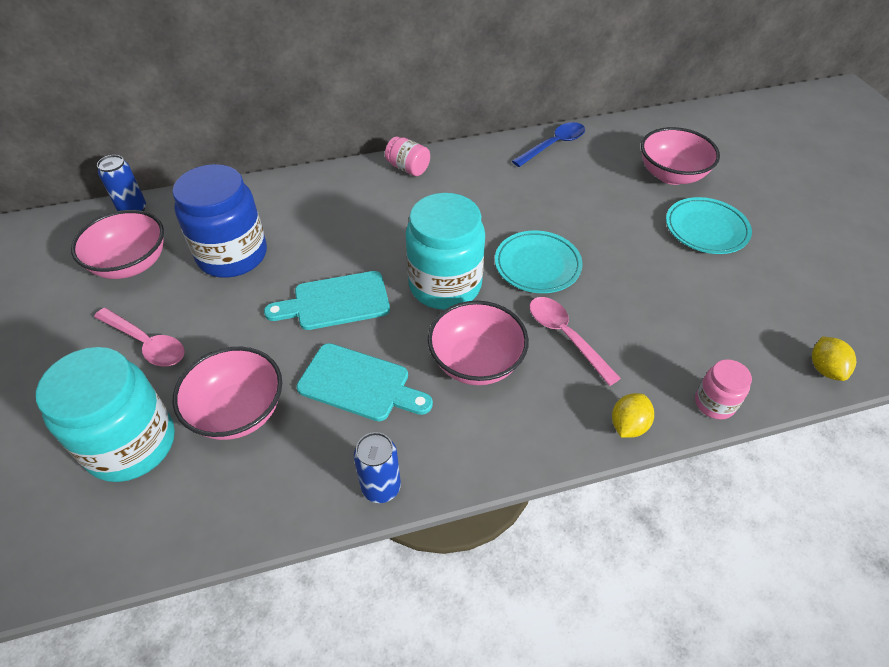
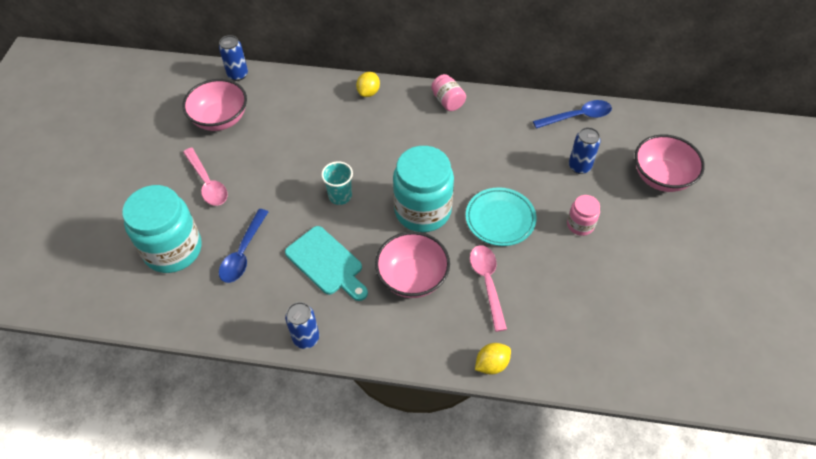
camera: 25 degrees right, 5 degrees up
(232, 255) = (288, 134): blue jar -> none
(238, 412) = (243, 253): pink bowl -> blue spoon
(335, 302) = (340, 196): turquoise cutting board -> turquoise cup
(586, 189) = (579, 166): none -> blue can
(706, 229) = (657, 236): turquoise plate -> none
(714, 403) = (565, 374): pink jar -> pink jar (580, 225)
(824, 369) = (671, 384): yellow lemon -> yellow lemon (368, 92)

